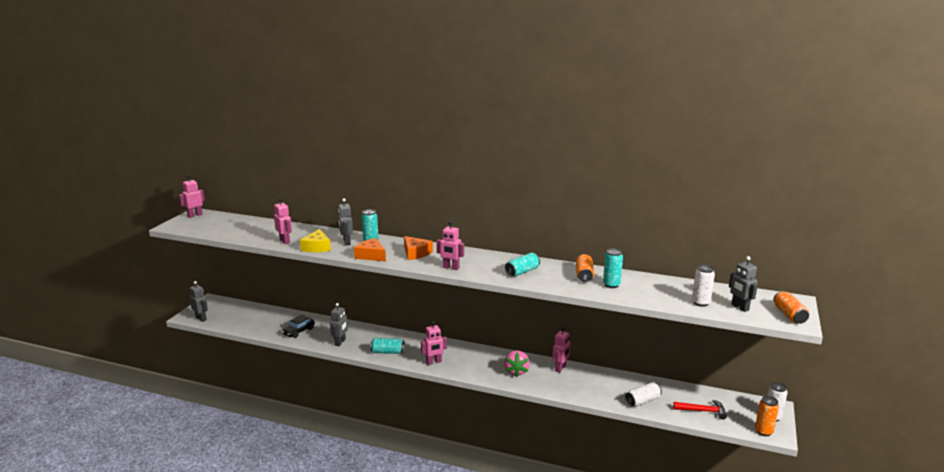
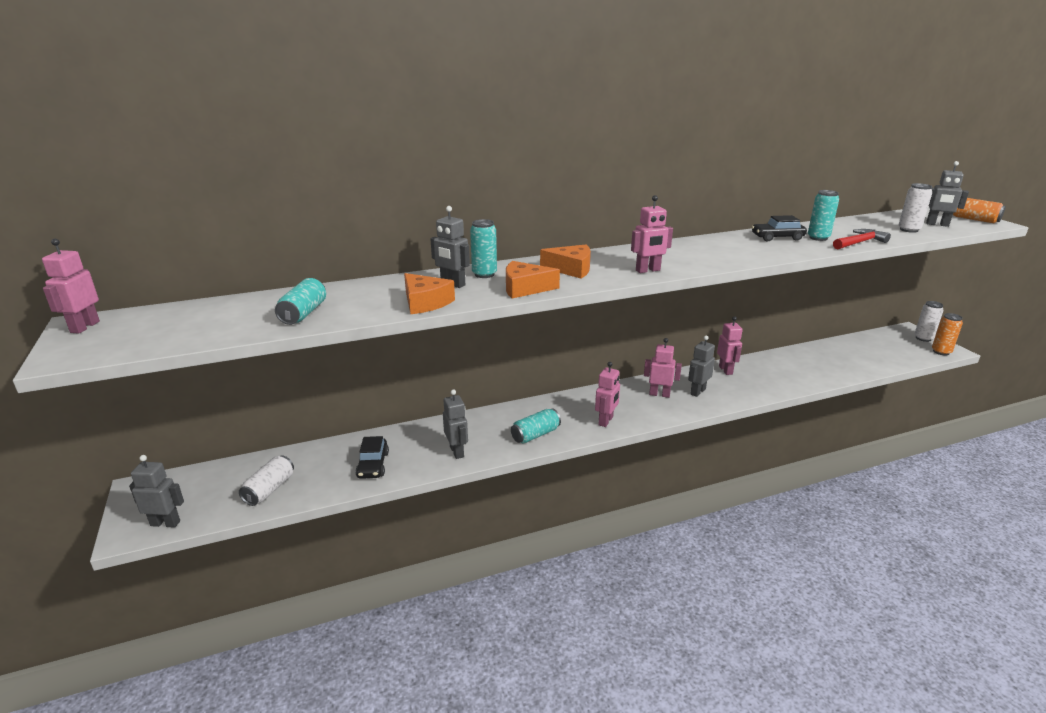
camera: 40 degrees left, 5 degrees up
(285, 241) = (354, 311): pink robot -> pink robot (659, 394)
(317, 247) = (425, 302): yellow cheese -> orange cheese
(516, 371) = (697, 391): pink strawberry -> grey robot
(522, 272) = (722, 251): turquoise can -> turquoise can (303, 313)
(584, 275) = (777, 237): orange can -> black car
(642, 401) = (834, 368): white can -> white can (269, 489)
(702, 411) = (882, 355): red hammer -> red hammer (859, 242)

